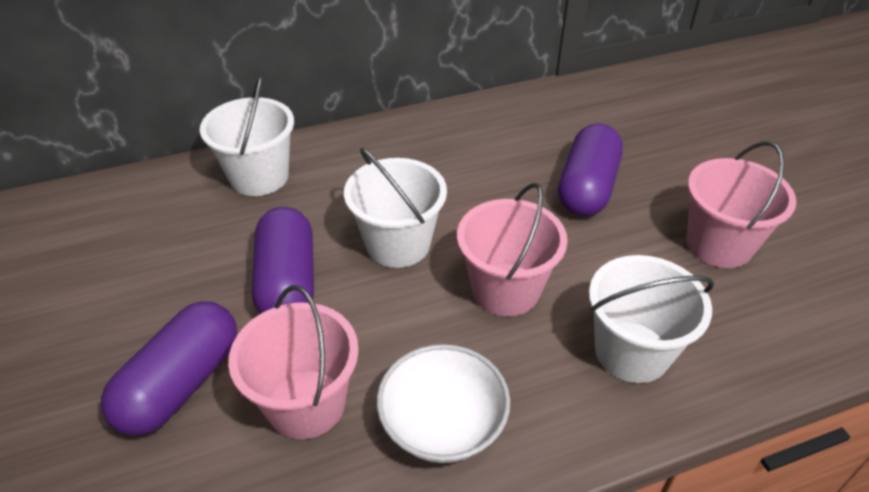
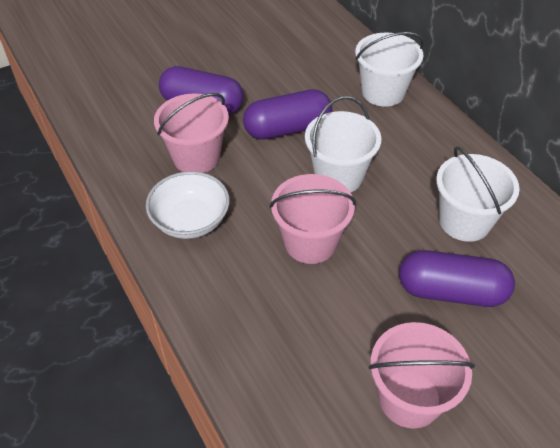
camera: 80 degrees right, 5 degrees up
(631, 351) = (266, 324): white bucket -> white bucket (464, 221)

